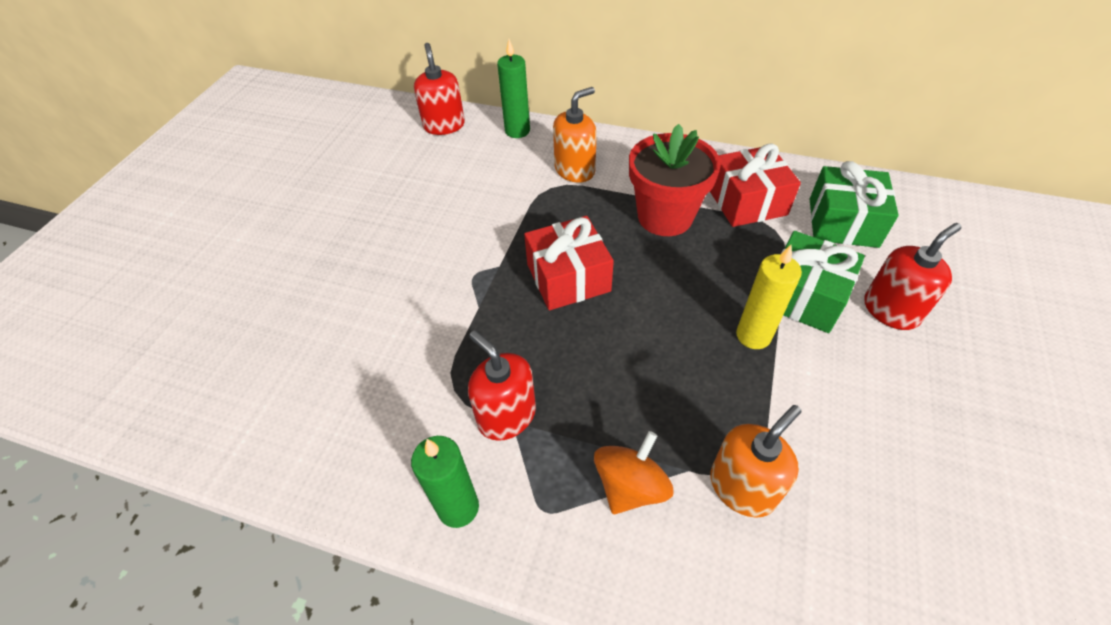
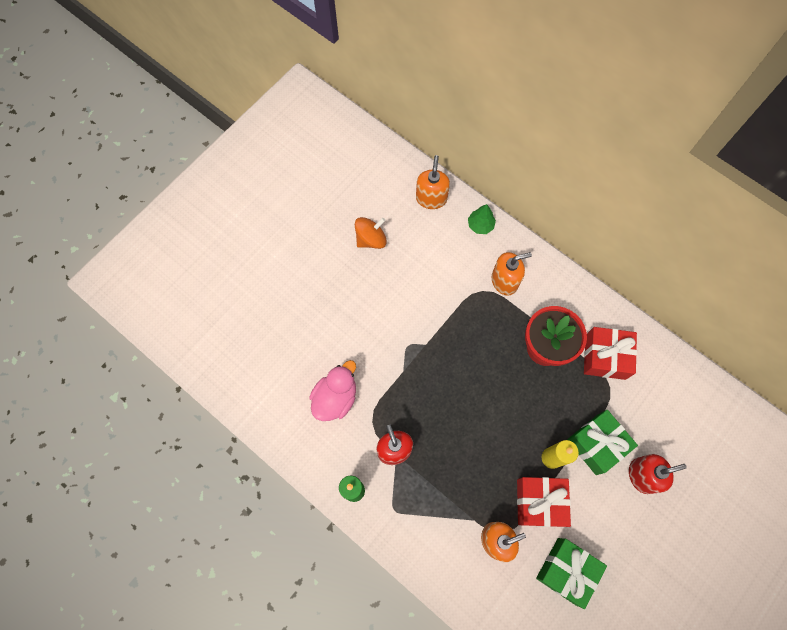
camera: 20 degrees right, 20 degrees up
(381, 378) = (335, 398): none -> pink duck
(444, 125) = (431, 198): red soap dispenser -> orange soap dispenser
(517, 131) = (480, 225): green candle -> green tree
(568, 277) = (463, 371): red gift -> red gift (539, 502)
(630, 486) = (441, 516): orange spinning top -> orange spinning top (371, 239)
(843, 222) = (657, 400): green gift -> green gift (566, 571)

